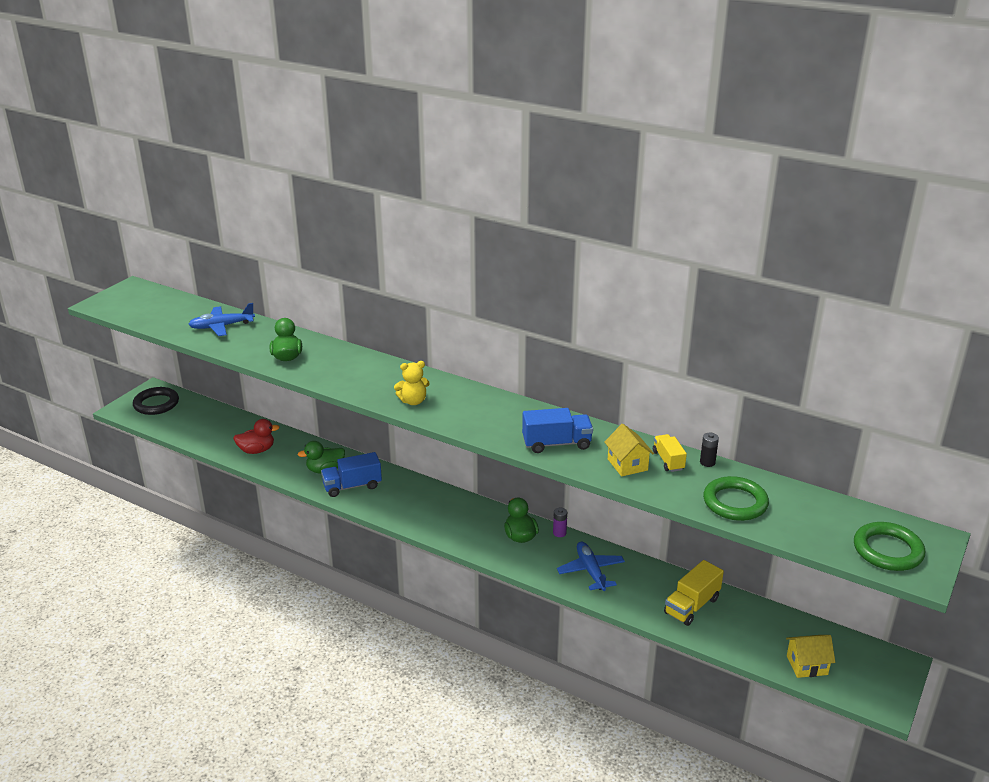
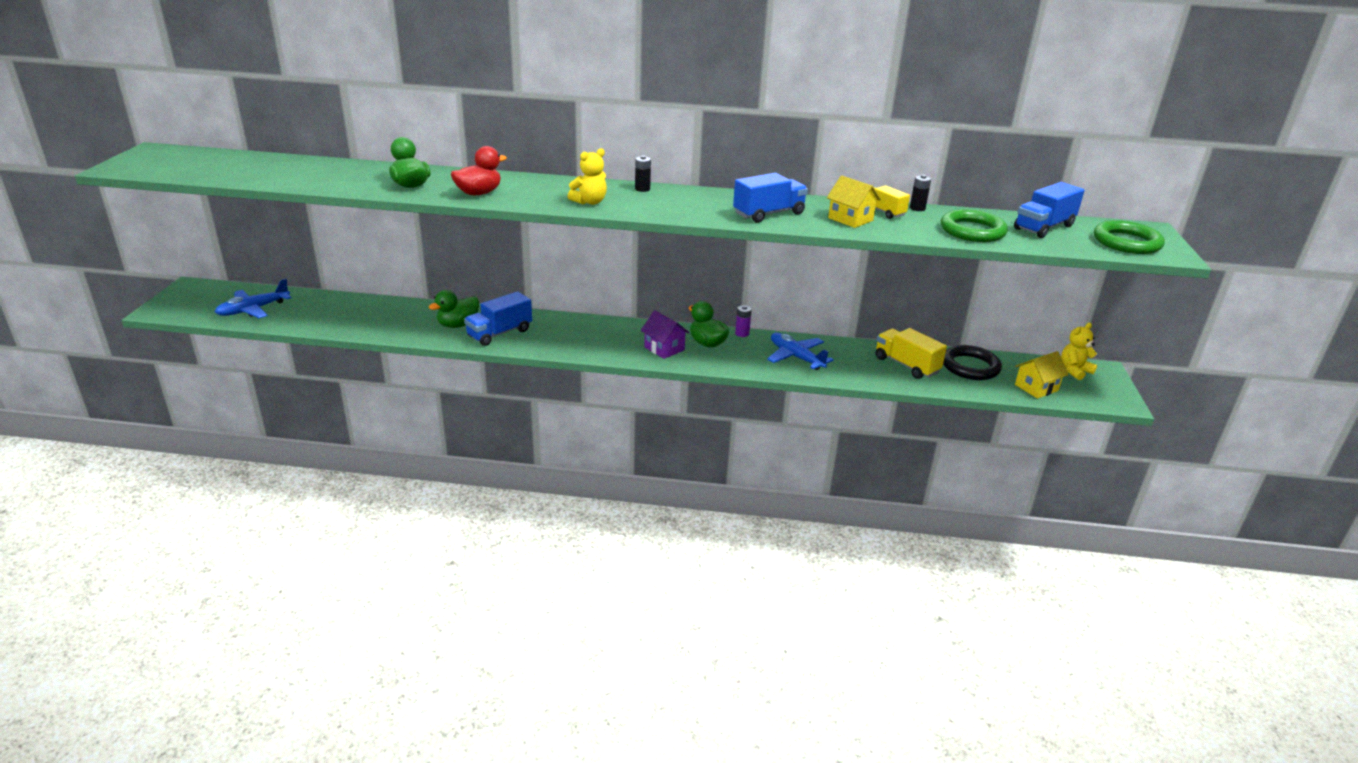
camera: 25 degrees left, 0 degrees up
(156, 404) = (204, 299): black ring -> black ring (970, 367)
(221, 326) = (304, 170): blue plane -> blue plane (253, 310)
(257, 450) = (364, 321): red duck -> red duck (479, 193)
(470, 392) = (642, 189): none -> black battery
(478, 534) = (664, 348): none -> purple house
(692, 606) = (906, 365): yellow truck -> yellow truck turned 120 degrees clockwise
(816, 512) = (1043, 227): none -> blue truck
(867, 656) = (1074, 371): none -> yellow teddy bear

